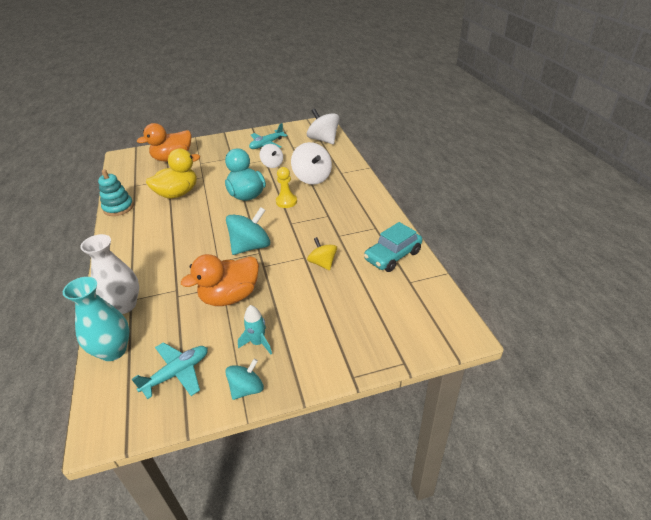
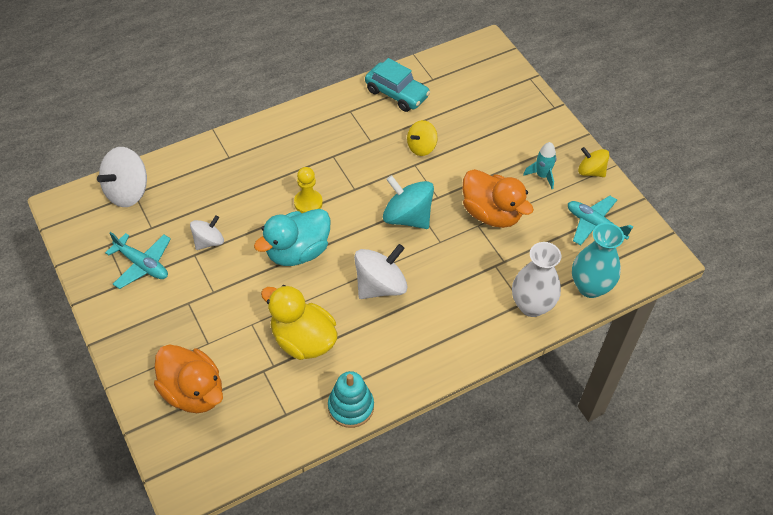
camera: 105 degrees left, 15 degrees up
(247, 389) = (591, 171): turquoise spinning top -> yellow spinning top
(312, 178) = (245, 186): white spinning top -> white spinning top (380, 285)

